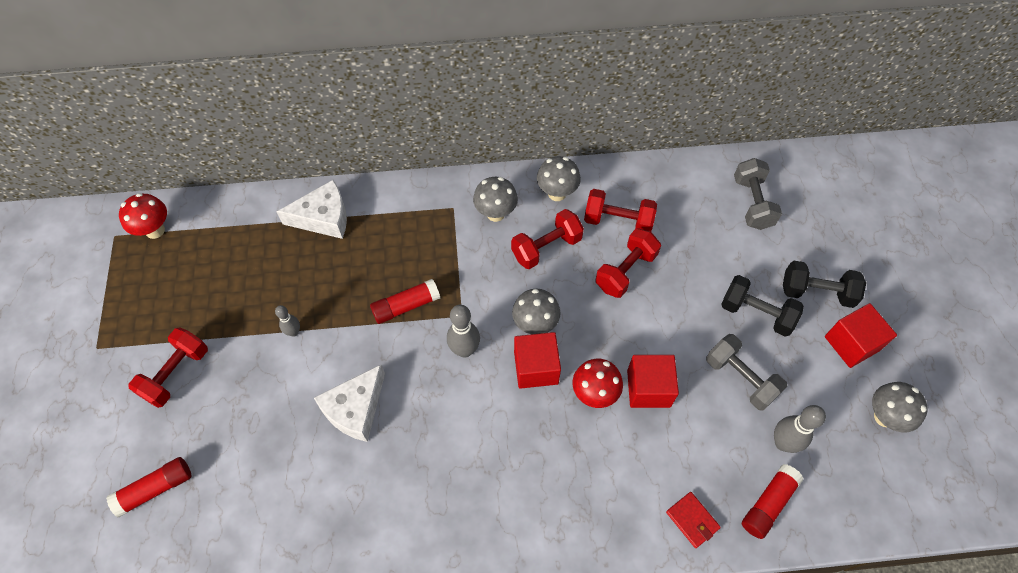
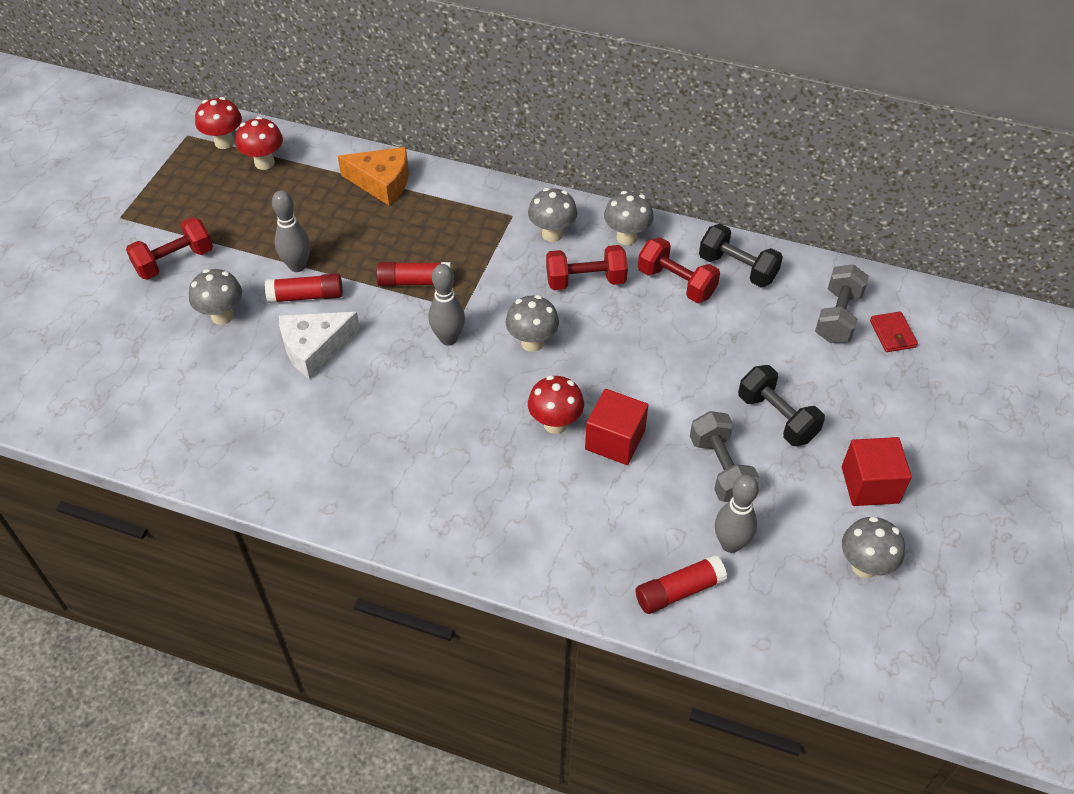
camera: 25 degrees right, 10 degrees down
(155, 489) = (103, 344): red glue stick -> red glue stick (306, 296)
(205, 238) = (264, 163): none -> red mushroom
(253, 411) = (222, 316): none -> grey mushroom
(294, 332) = (297, 266): grey bowling pin -> grey bowling pin, size x1.67
(323, 218) = (382, 182): white cheese -> orange cheese
(536, 368) = (509, 379): red cube -> none
(625, 271) = (656, 330): red dumbbell -> none
(692, 520) = (587, 572): red wallet -> red wallet (892, 334)
(816, 292) = (859, 423): black dumbbell -> black dumbbell (737, 269)

